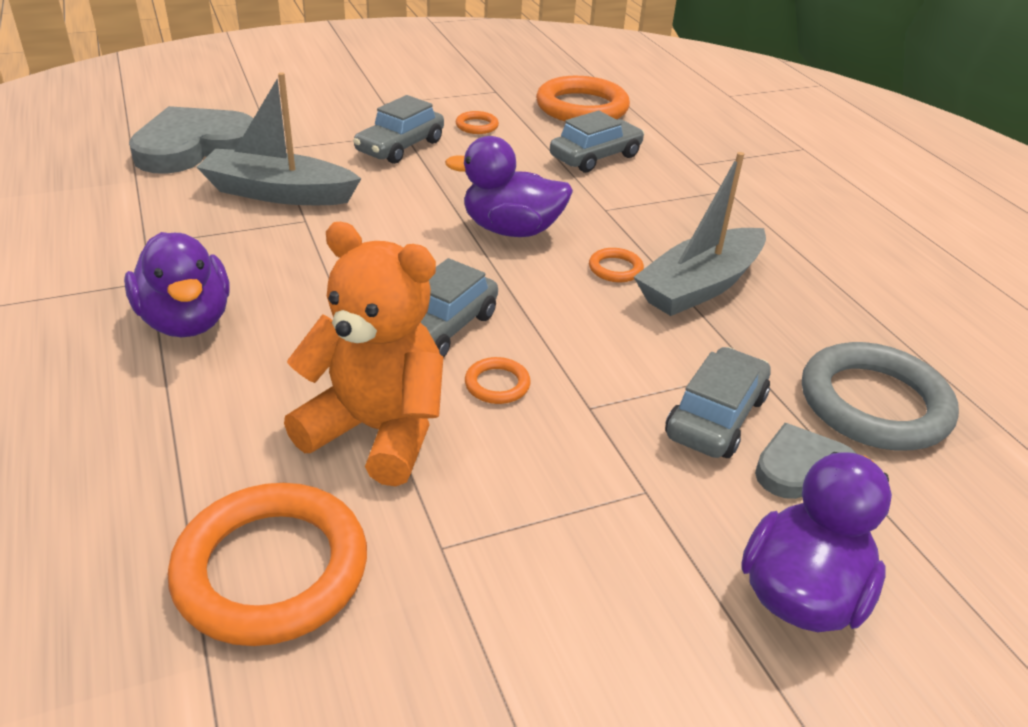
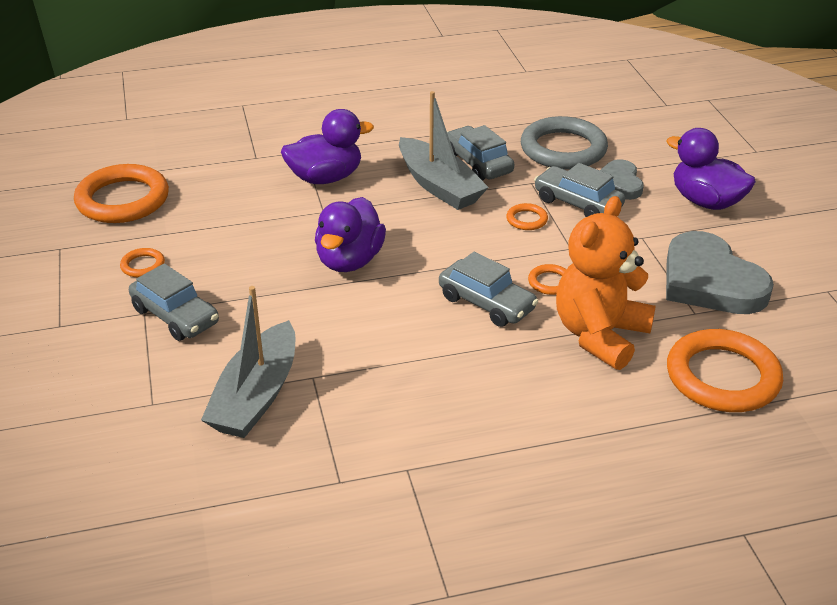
camera: 80 degrees left, 0 degrees up
(186, 321) = (472, 438): purple duck -> purple duck (325, 178)
(194, 147) = (129, 468): grey heart -> grey heart (710, 281)
(595, 157) = (230, 204): grey car -> grey car (478, 163)
(615, 269) = (413, 218): orange ring -> orange ring (526, 219)

